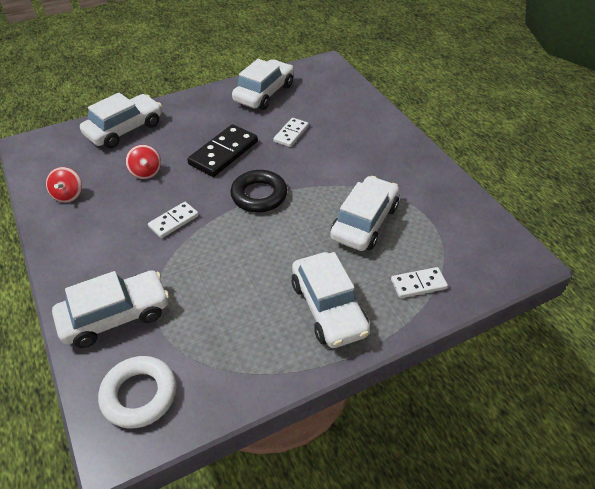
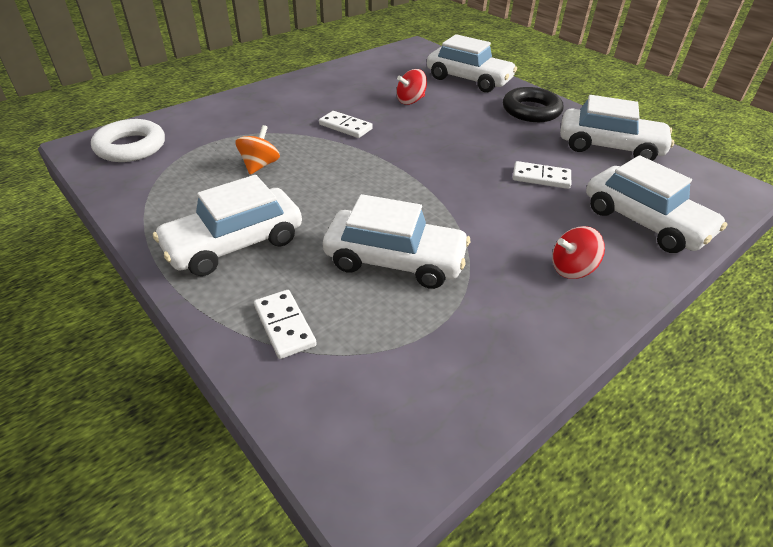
camera: 75 degrees right, 5 degrees down
(68, 195) = (361, 74): red spinning top -> red spinning top (572, 269)
(115, 316) = (219, 121): white car -> white car (644, 222)
(218, 286) = (260, 165): none -> orange spinning top
(223, 153) = (469, 137): black domino -> none
(259, 195) = (408, 170): black ring -> black ring (531, 110)

